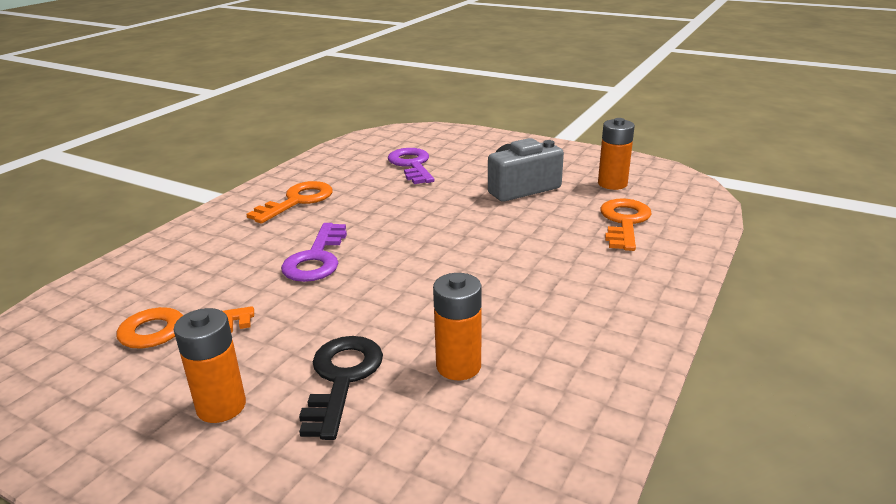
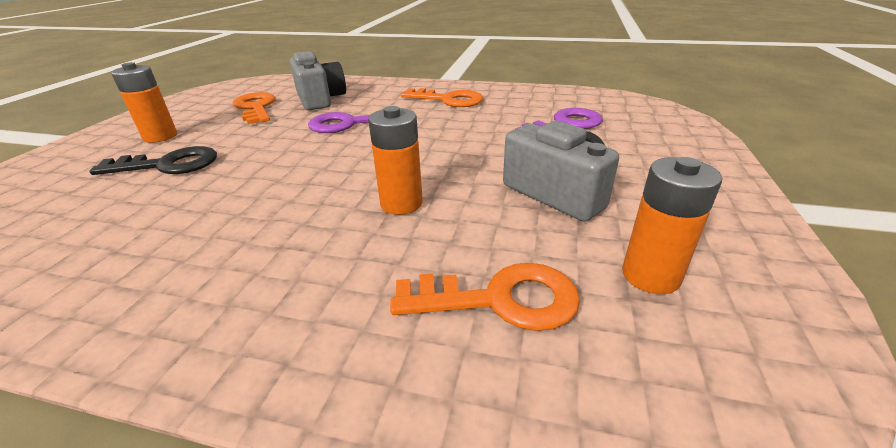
camera: 75 degrees right, 5 degrees up
(199, 277) = (320, 99): none -> grey camera
(458, 366) = (156, 209): orange battery -> orange battery (401, 203)

